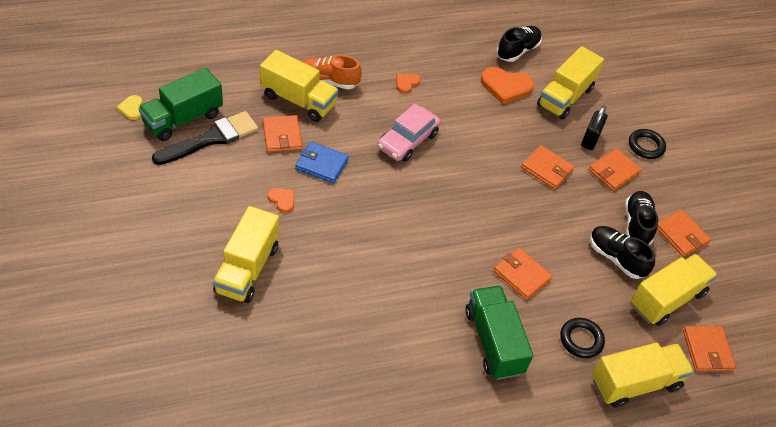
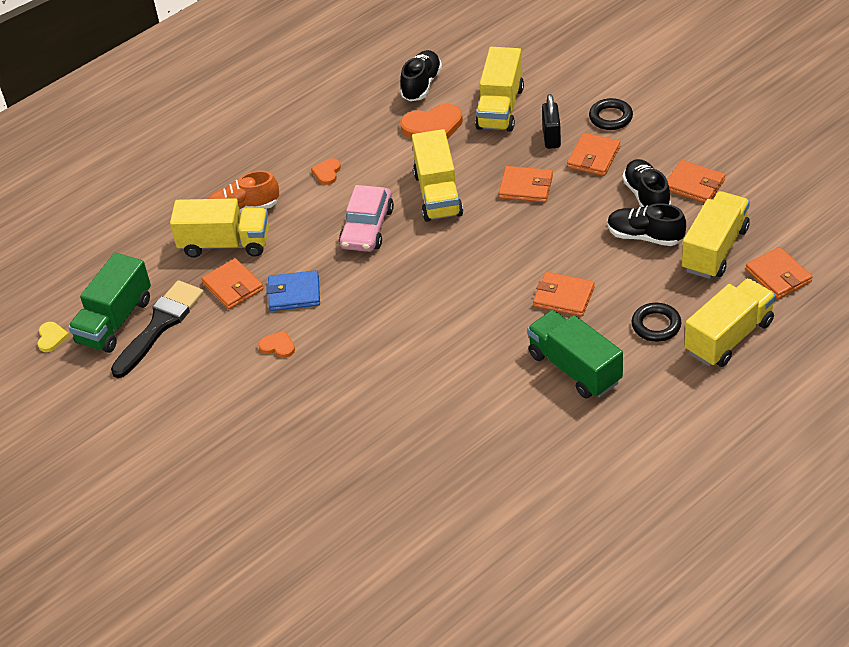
camera: 15 degrees left, 5 degrees down
(132, 108) = (51, 338): yellow heart -> yellow heart turned 150 degrees counterclockwise
(247, 269) = (289, 425): yellow truck -> yellow truck (438, 194)

